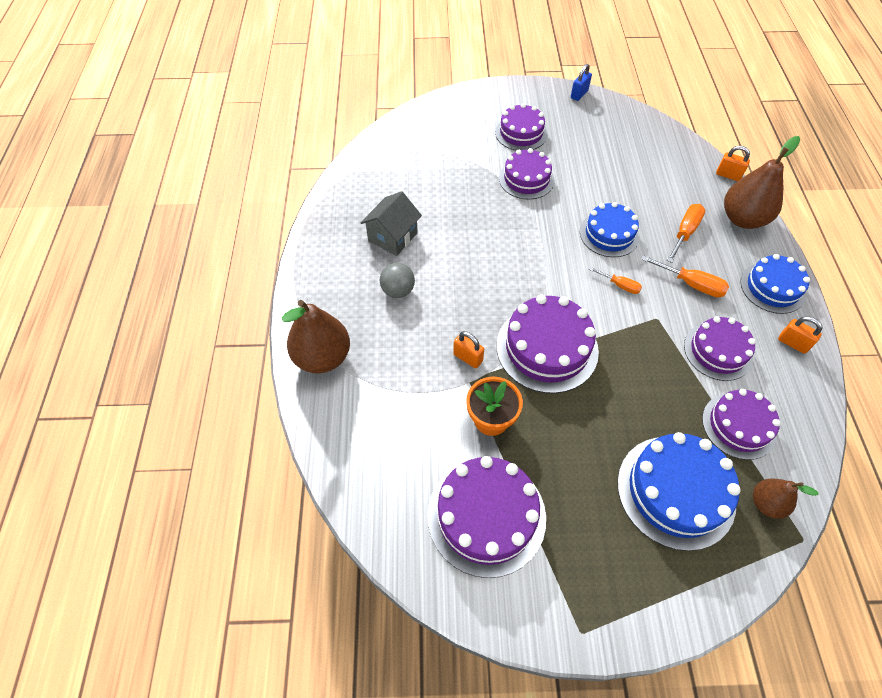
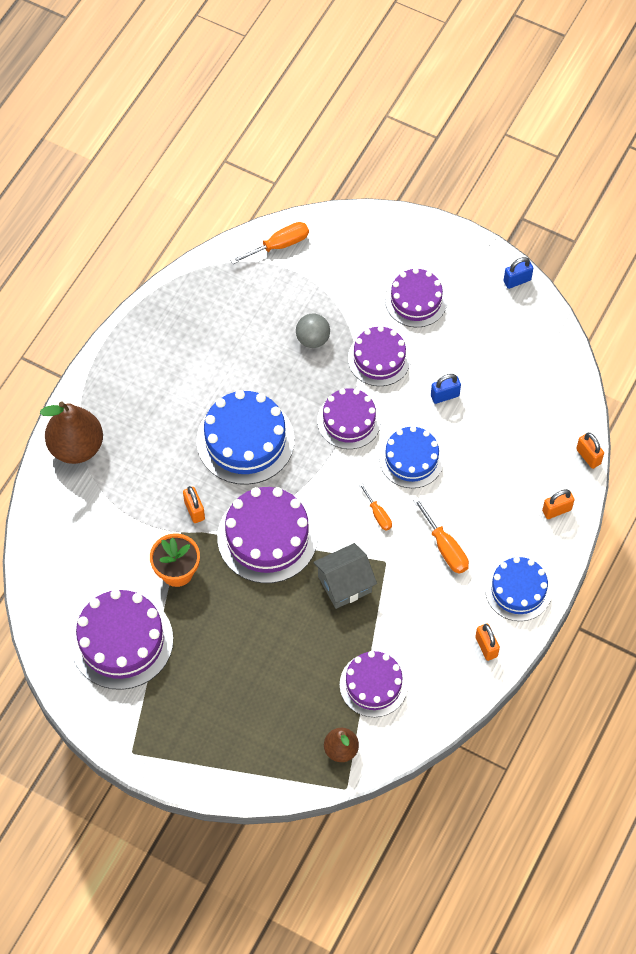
camera: 30 degrees right, 5 degrees up
(393, 237) = (207, 359): grey house -> grey house (344, 584)
(398, 291) = (177, 417): grey ball -> grey ball (312, 339)
(595, 182) = (445, 396): none -> blue padlock
(675, 491) = (278, 703): blue cake -> blue cake (245, 440)
(685, 233) = (486, 495): orange screwdriver -> orange screwdriver (279, 245)
(718, 351) = (413, 618): purple cake -> purple cake (349, 420)
(742, 219) = (556, 510): brown pear -> orange padlock

